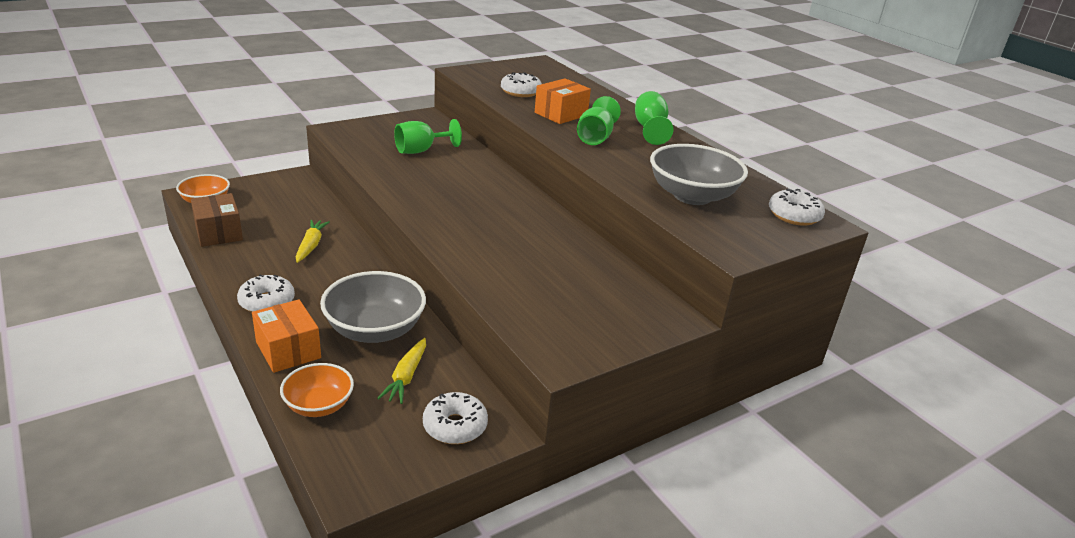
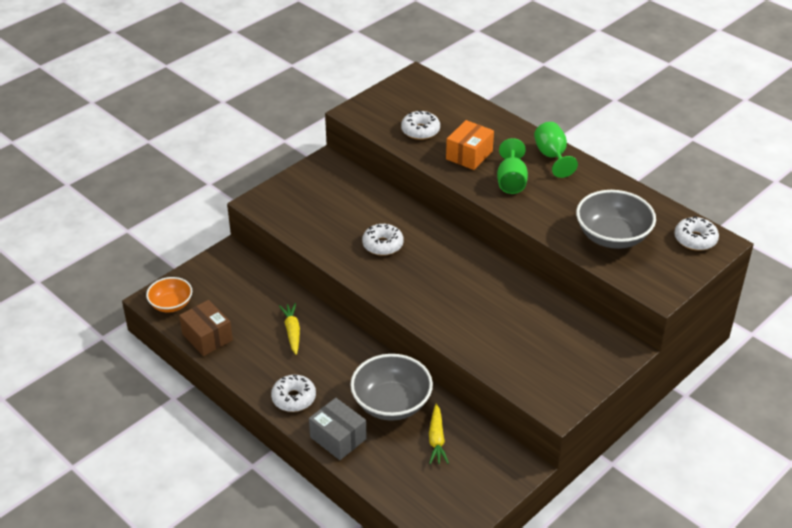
camera: 10 degrees left, 10 degrees up
(288, 350) = (338, 438): orange box -> grey box
(319, 405) = (388, 478): orange bowl -> none
(421, 150) = (348, 211): green goblet -> none
(455, 426) = (490, 471): white donut -> white donut (382, 245)

